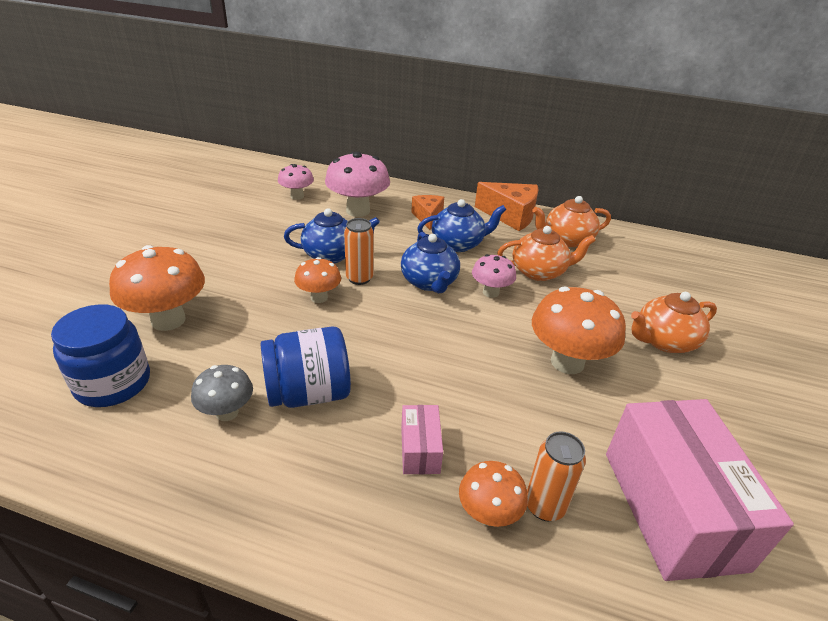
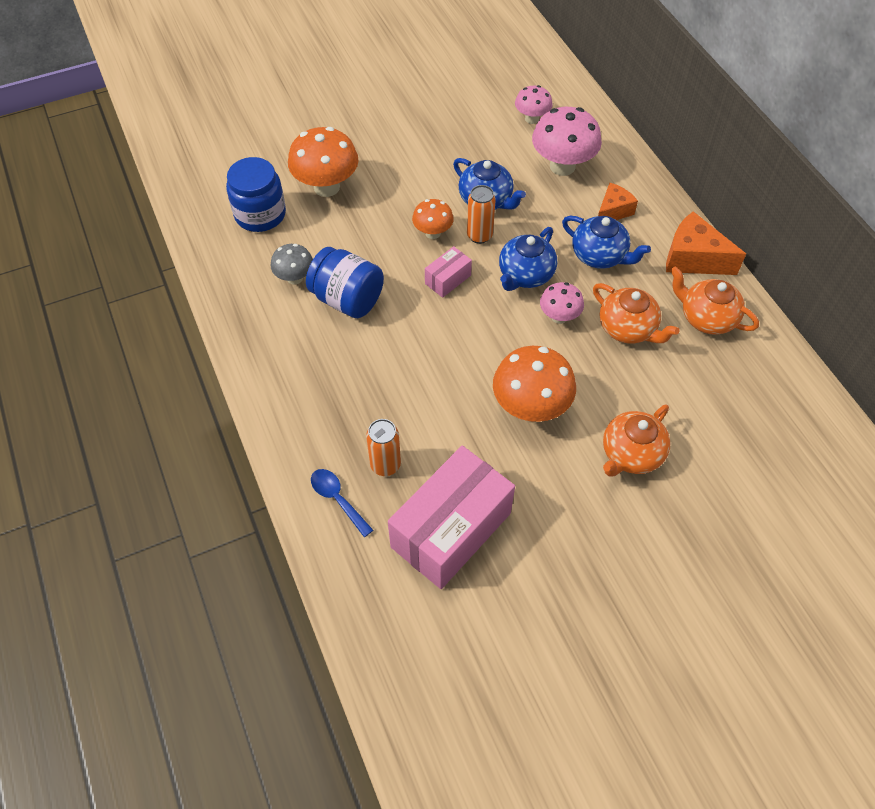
camera: 50 degrees right, 20 degrees up
(420, 449) = (363, 381): pink box -> pink box (448, 279)
(488, 514) = (352, 442): orange mushroom -> none
(510, 216) = (693, 258): orange cheese -> orange cheese turned 135 degrees clockwise
(557, 587) = (337, 499): none -> blue spoon
(664, 341) = (631, 454): orange teapot -> orange teapot turned 75 degrees counterclockwise

